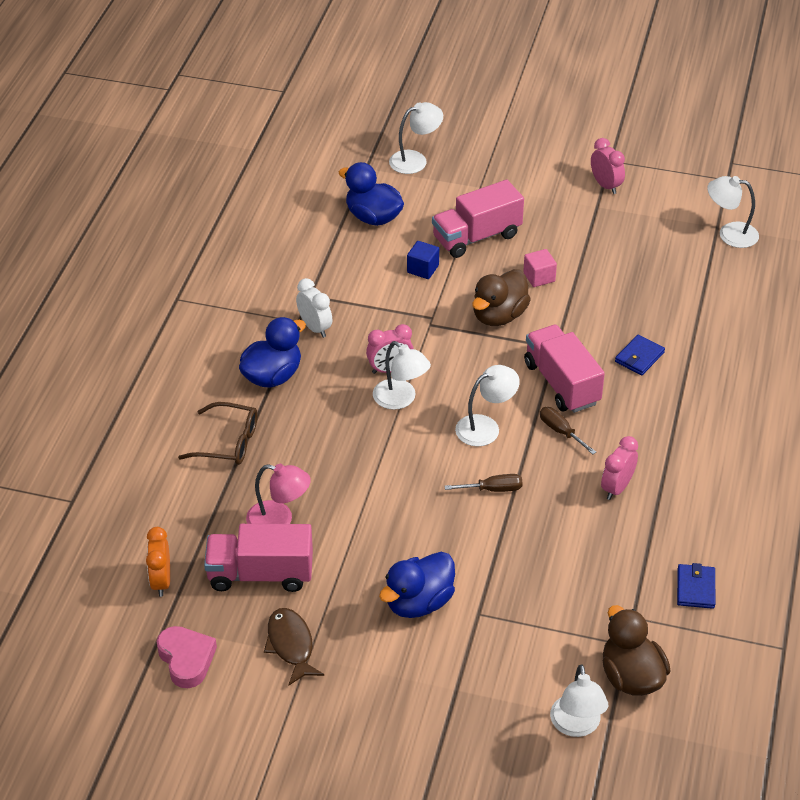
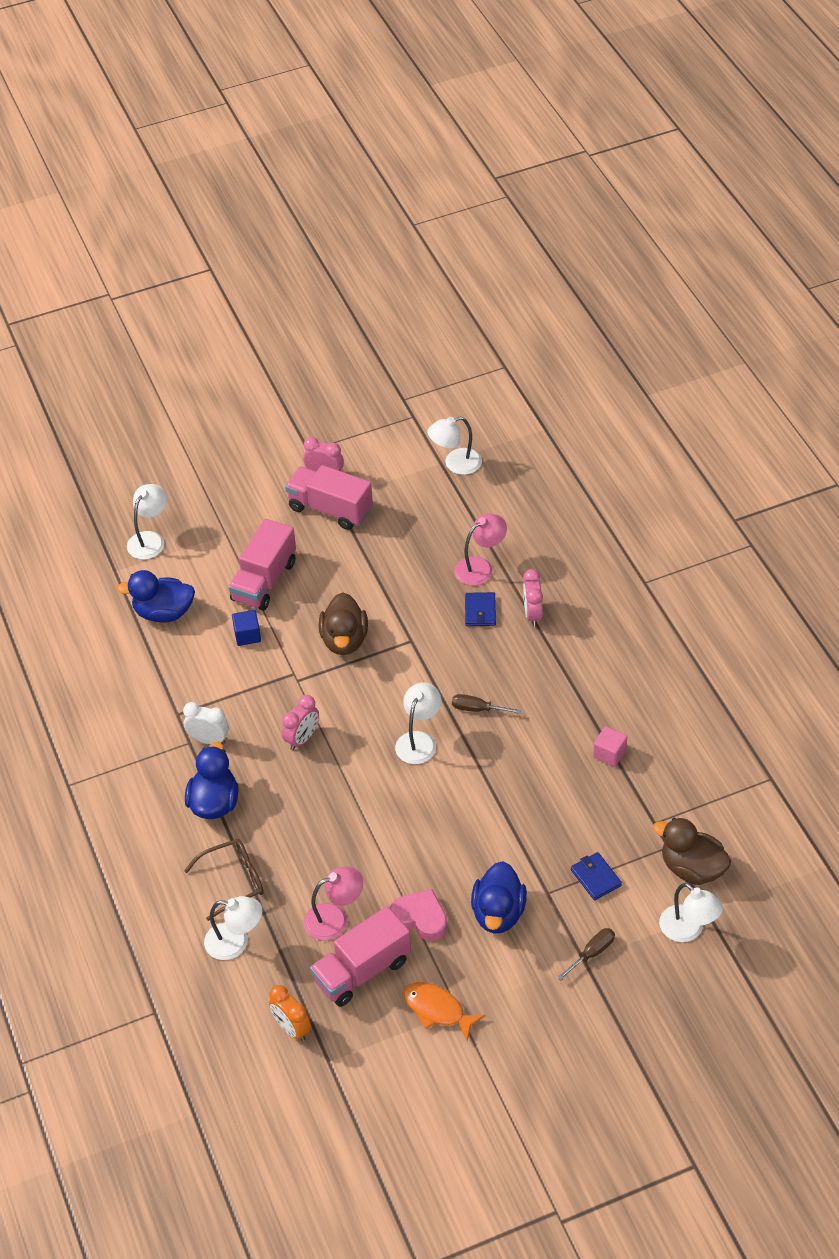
camera: 35 degrees left, 5 degrees up
(186, 659) = (371, 1075): pink heart -> pink heart (420, 918)
(291, 645) = (437, 1010): brown fish -> orange fish
(400, 399) = (334, 759): white lamp -> white lamp (235, 942)
(493, 489) = (470, 788): brown screwdriver -> brown screwdriver (592, 953)
(539, 277) = (345, 588): pink cube -> pink cube (609, 754)
(561, 383) = (443, 669): pink truck -> pink truck (330, 509)
(617, 488) = (557, 729): pink clock -> pink clock (532, 614)
(673, 323) = (480, 567): none -> pink lamp
(695, 588) = (677, 772): blue wallet -> blue wallet (596, 878)

